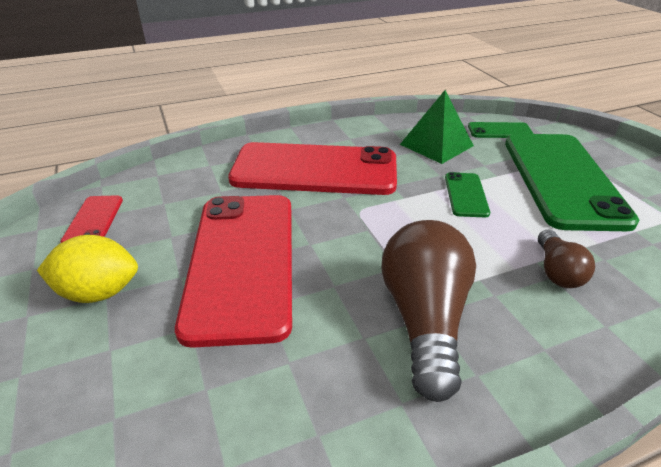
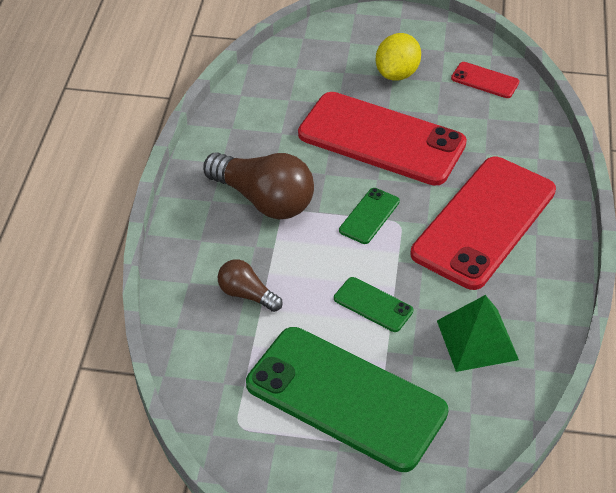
camera: 120 degrees right, 10 degrees up
(499, 131) = (474, 422): green phone -> green phone (369, 216)

